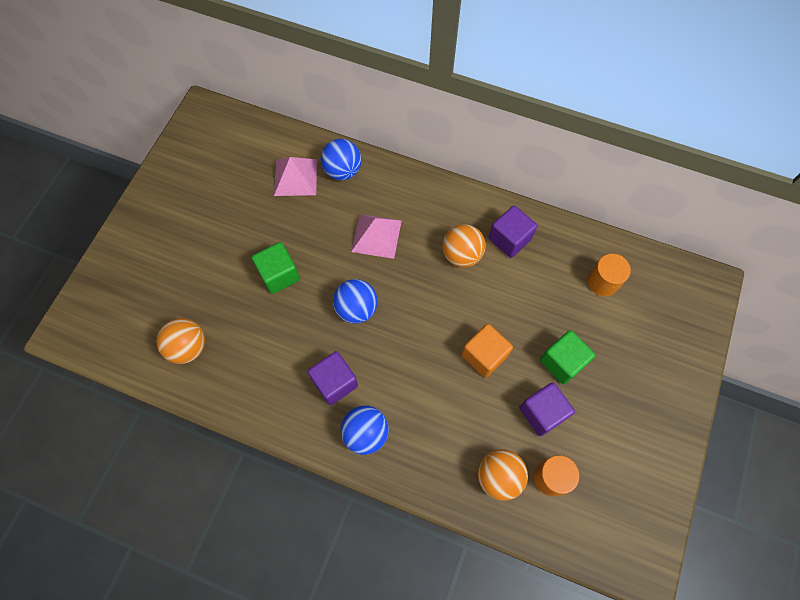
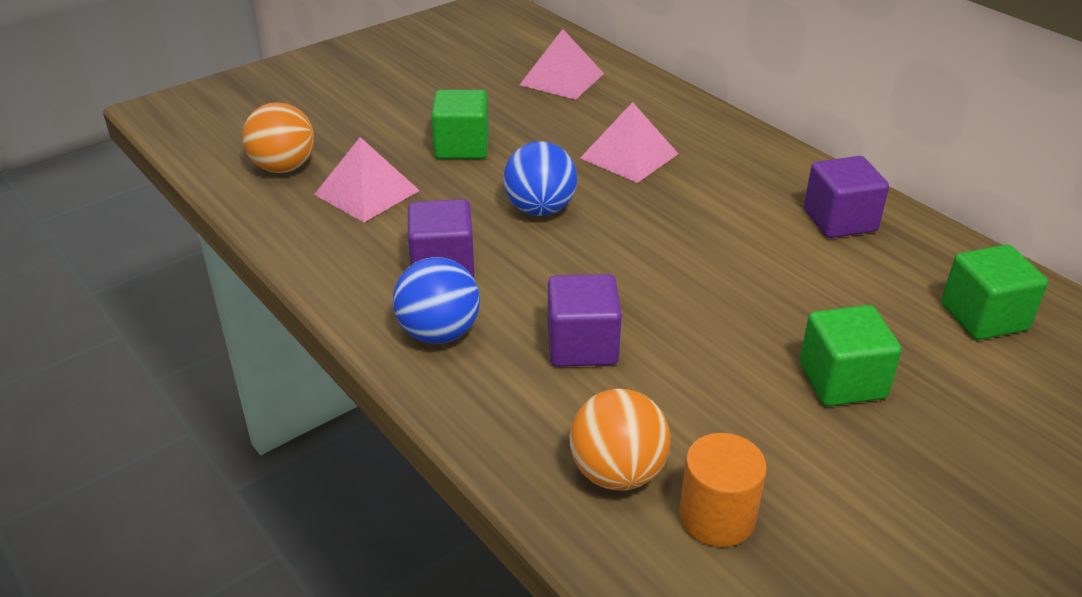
camera: 30 degrees right, 30 degrees down
(253, 344) = (367, 192): none -> pink pyramid
(342, 171) = (630, 91): blue ball -> none
(461, 255) = (747, 211): orange ball -> none
(484, 356) = (703, 323): orange cube -> none
(542, 413) = (759, 427): purple cube -> purple cube (582, 345)
(603, 282) = (984, 317): orange cylinder -> green cube

